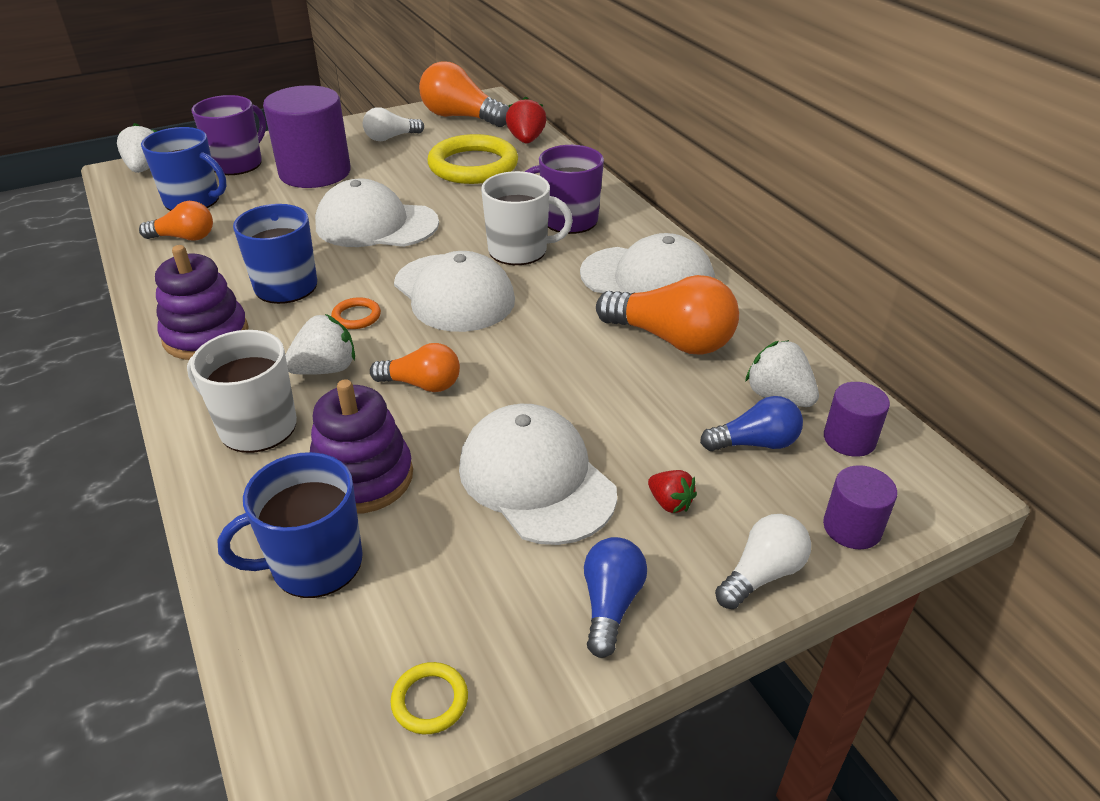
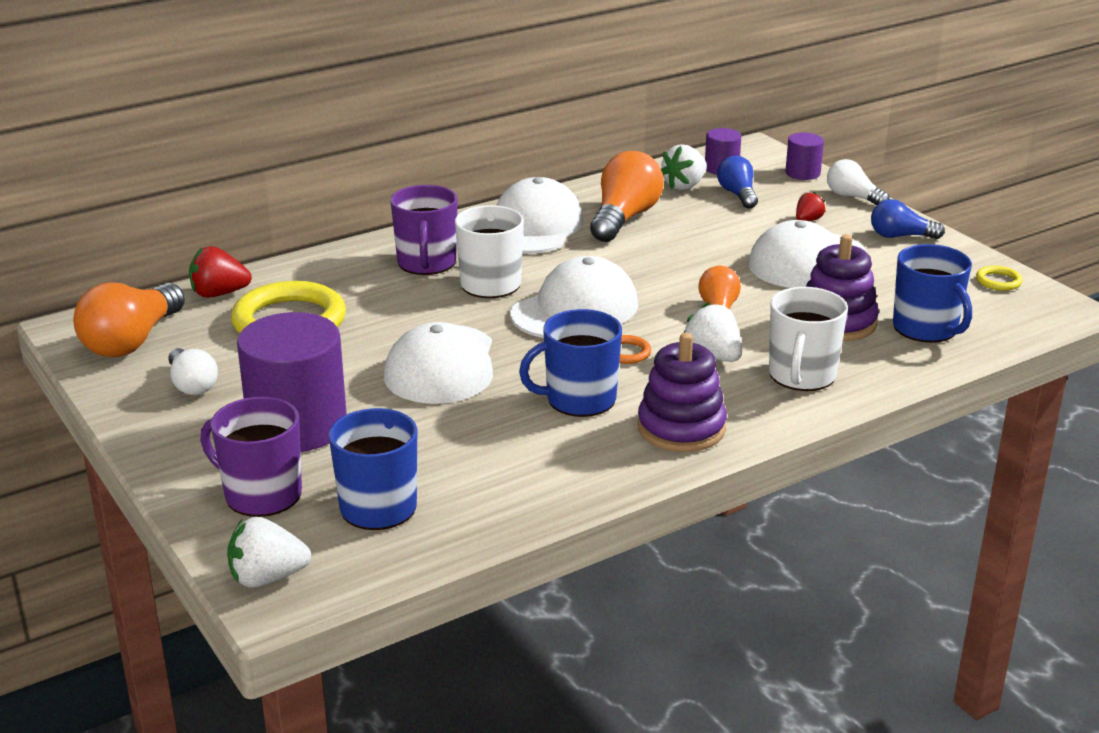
camera: 95 degrees left, 10 degrees down
(184, 237) = (482, 489): orange light bulb -> none

